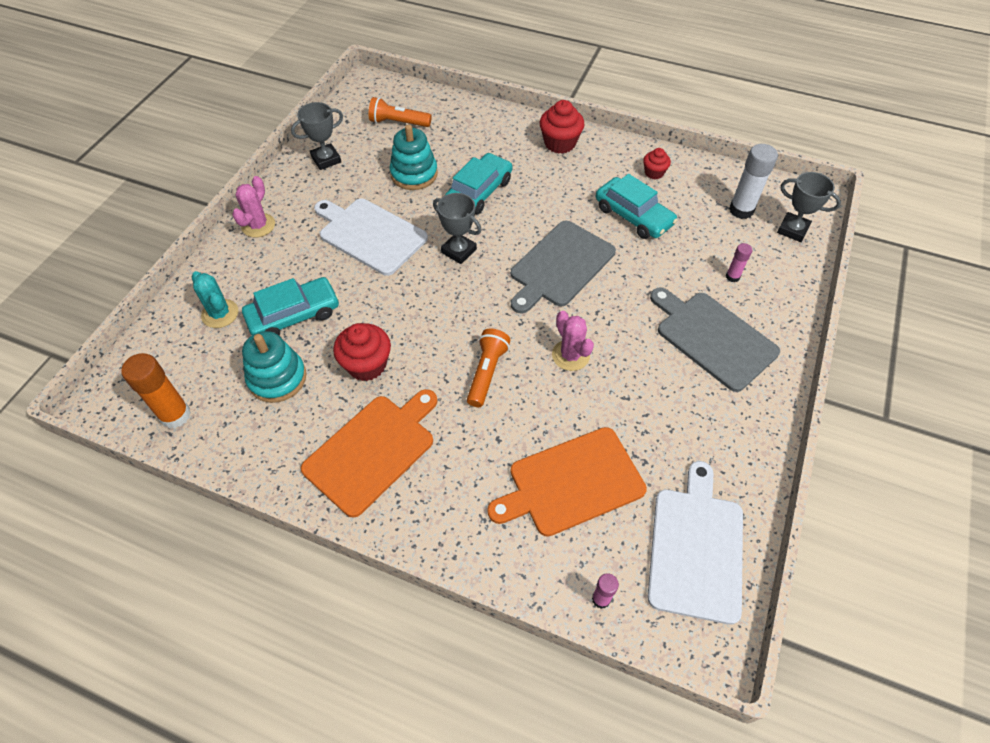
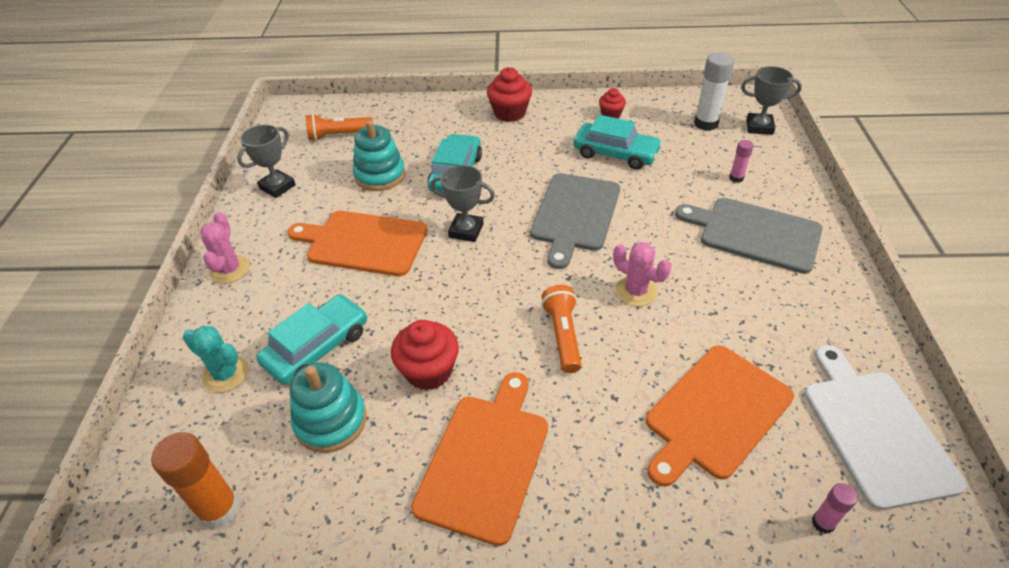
camera: 20 degrees left, 10 degrees down
(370, 235) = (363, 243): white cutting board -> orange cutting board

